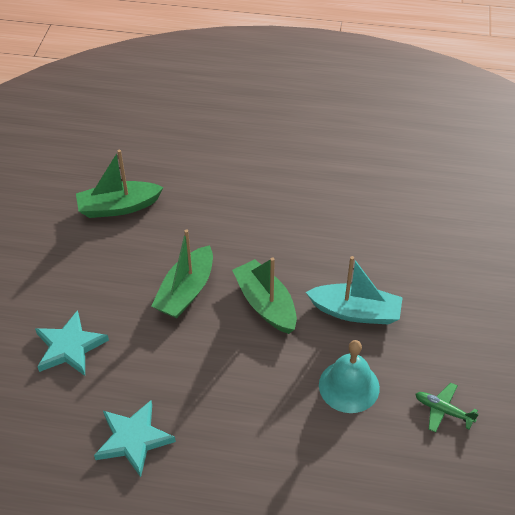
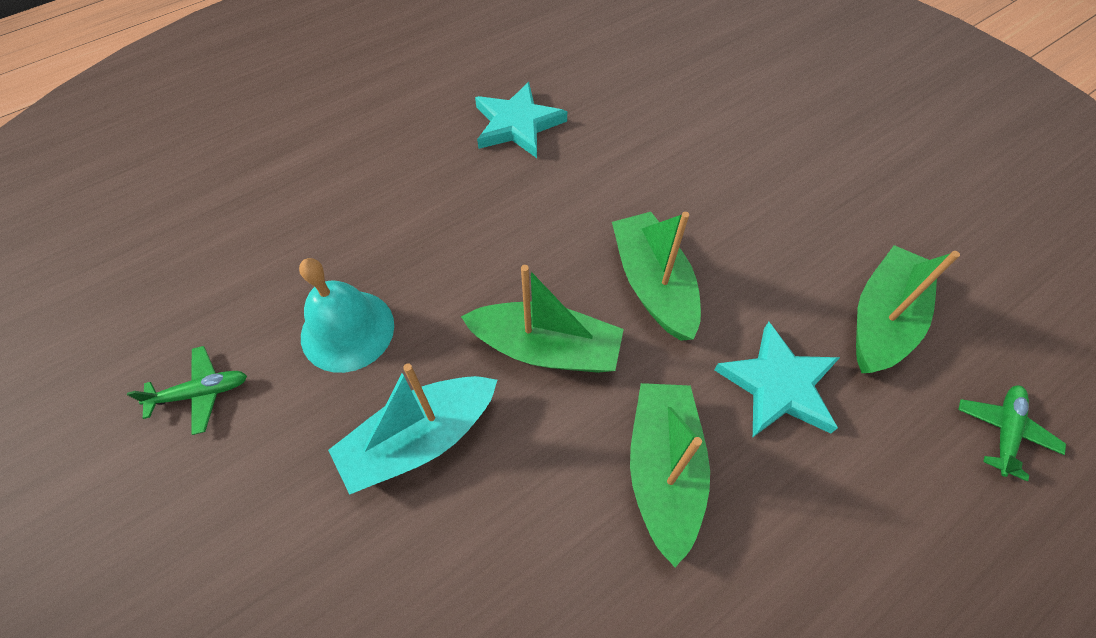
camera: 135 degrees right, 10 degrees up
(70, 347) = (678, 143): turquoise star -> turquoise star (778, 385)
(140, 153) = (1004, 431): none -> green plane
(271, 231) = (663, 470): none -> green boat

